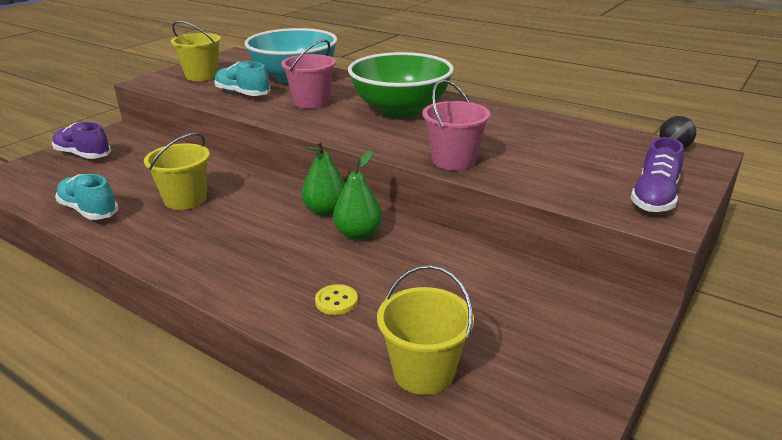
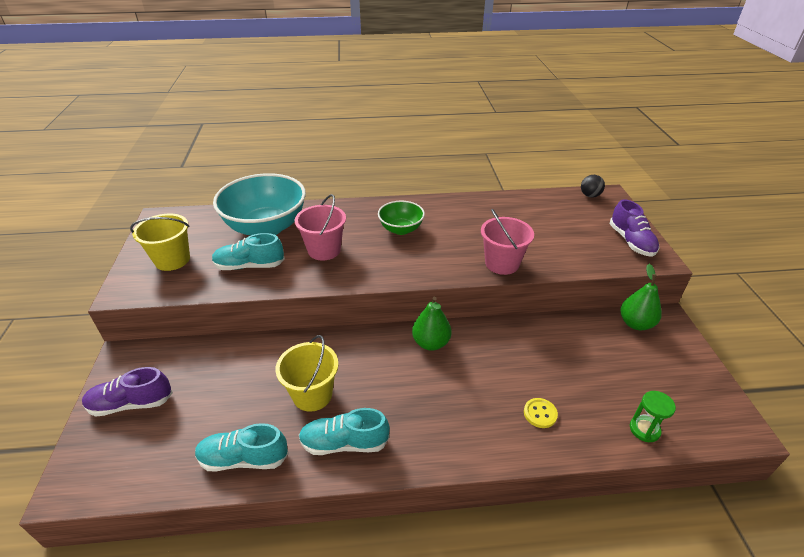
camera: 40 degrees left, 10 degrees up
(157, 235) = (344, 443): none -> turquoise shoe
(358, 234) = (478, 351): green pear -> green pear (635, 323)
(400, 110) = (401, 229): green bowl -> green bowl, size x0.53
(423, 372) = (644, 429): yellow bucket -> green hourglass

